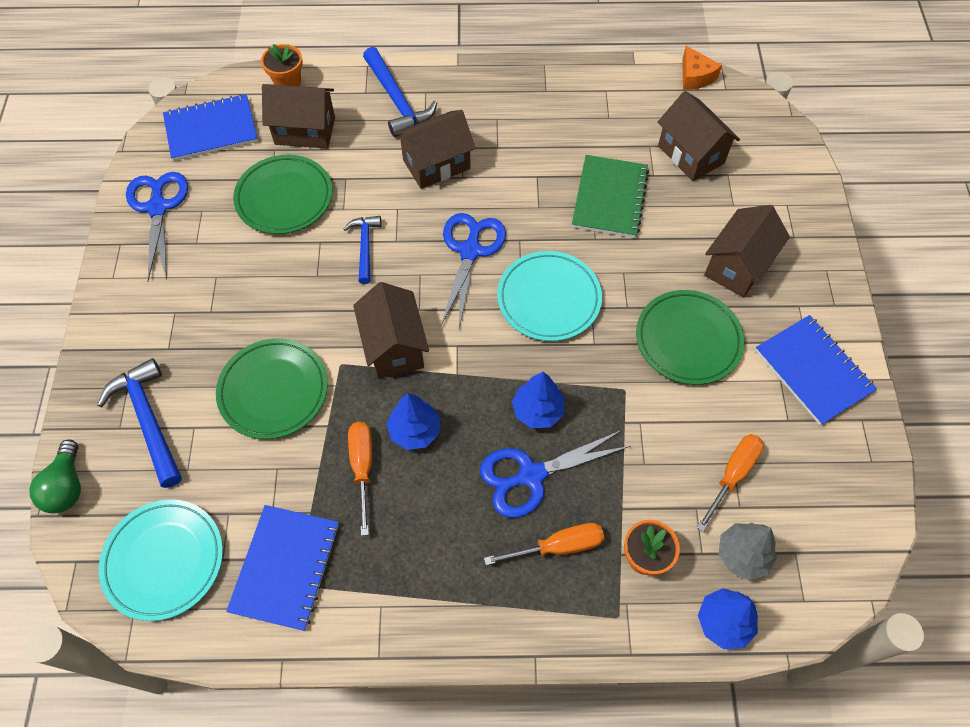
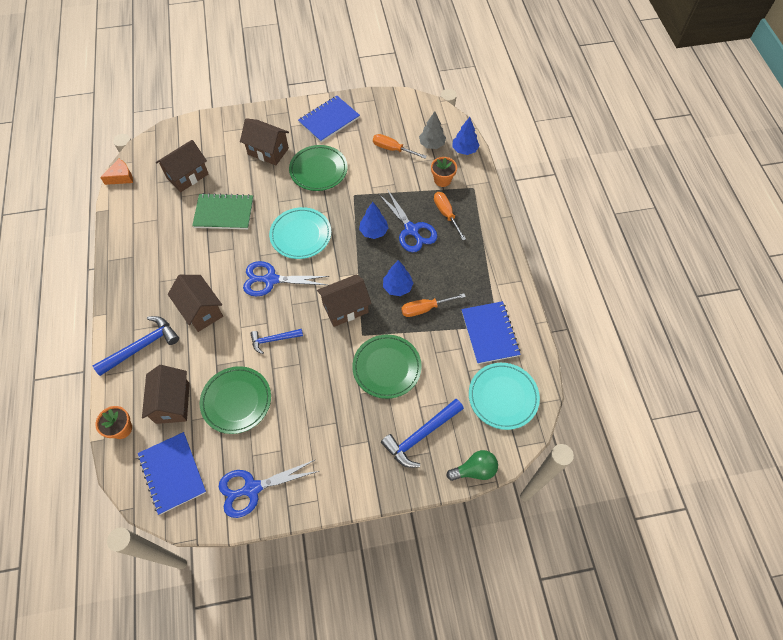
camera: 100 degrees left, 0 degrees up
(285, 567) = (489, 333): blue notebook -> blue notebook turned 75 degrees clockwise

